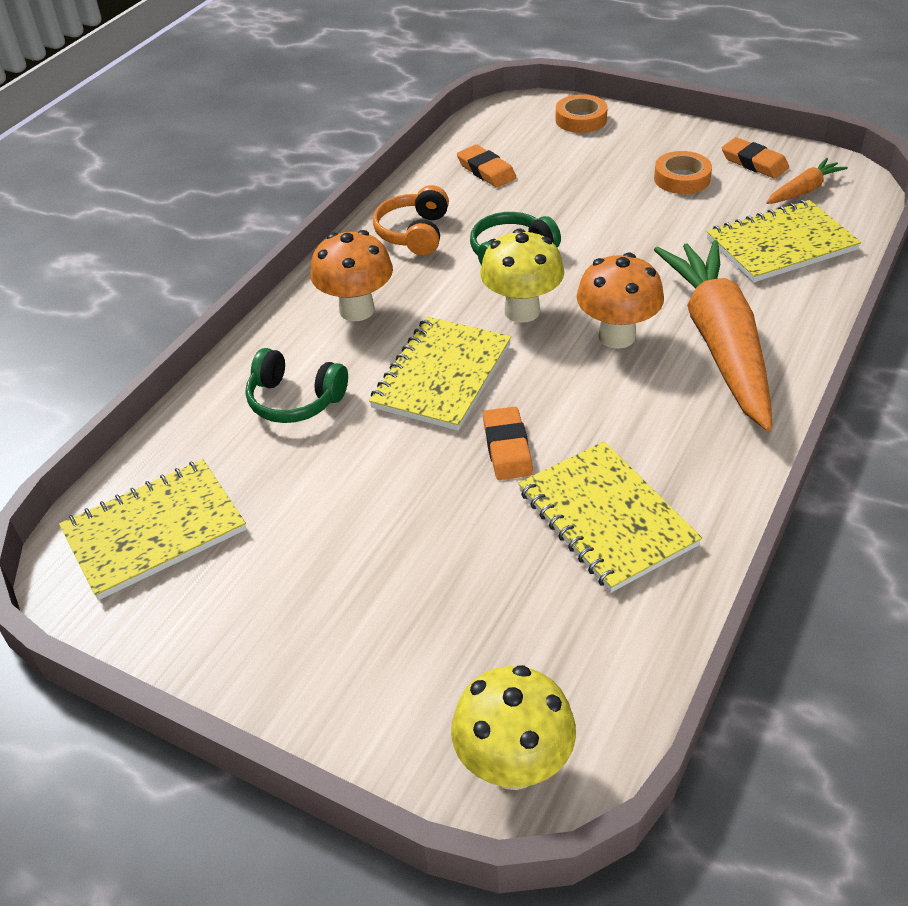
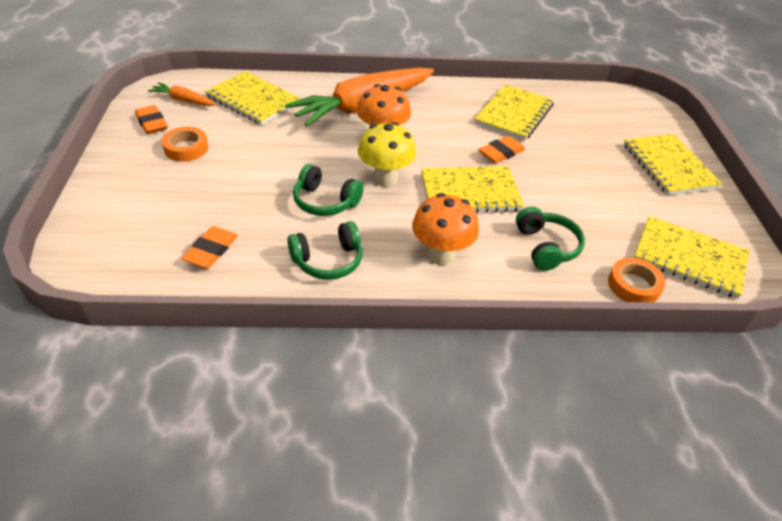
camera: 125 degrees left, 0 degrees up
(328, 659) = (669, 166): none -> yellow notebook
(414, 233) = (328, 260): orange headphones -> green headphones
(513, 765) = (646, 109): yellow mushroom -> none
(581, 119) = (99, 219): orange tape -> orange tape (634, 285)
(754, 163) = (152, 123): orange eraser -> orange eraser turned 45 degrees counterclockwise

